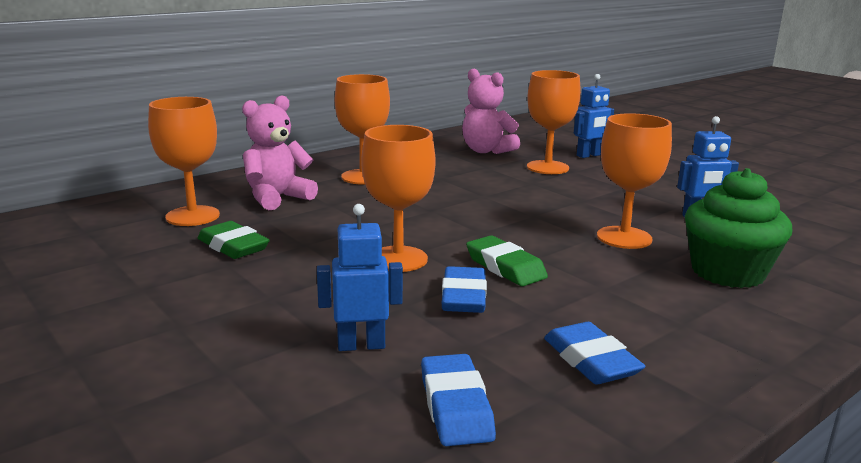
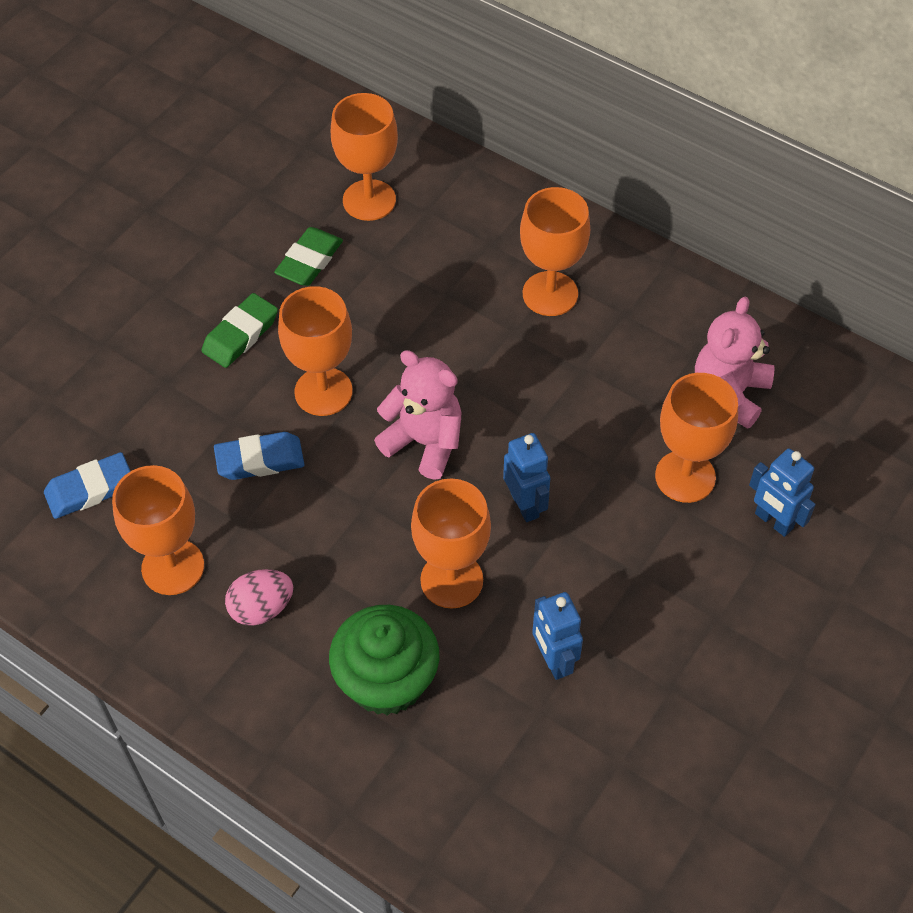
camera: 75 degrees right, 35 degrees up
(277, 198) = (445, 243): pink teddy bear -> pink teddy bear (424, 442)
(361, 345) = (158, 411): blue robot -> blue robot (525, 505)
(505, 267) = (334, 481): green eraser -> green eraser (240, 334)
(591, 360) = (173, 567): blue eraser -> orange goblet
(650, 317) = (261, 608): none -> pink egg

